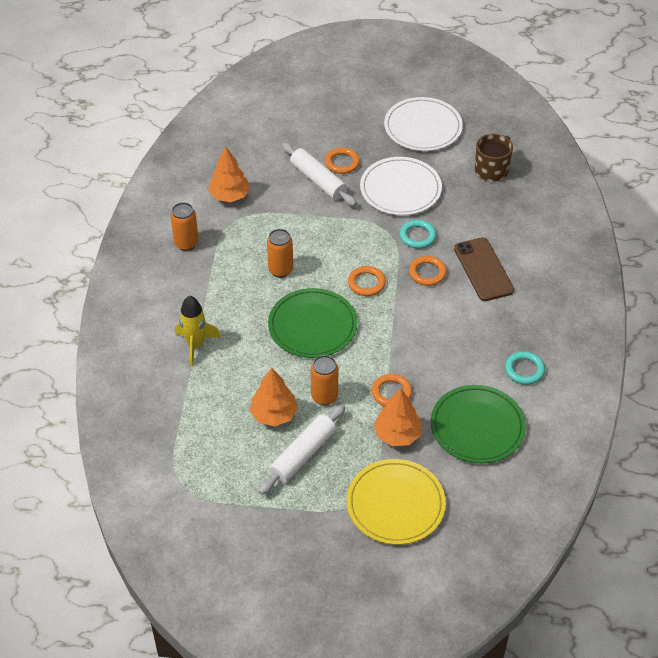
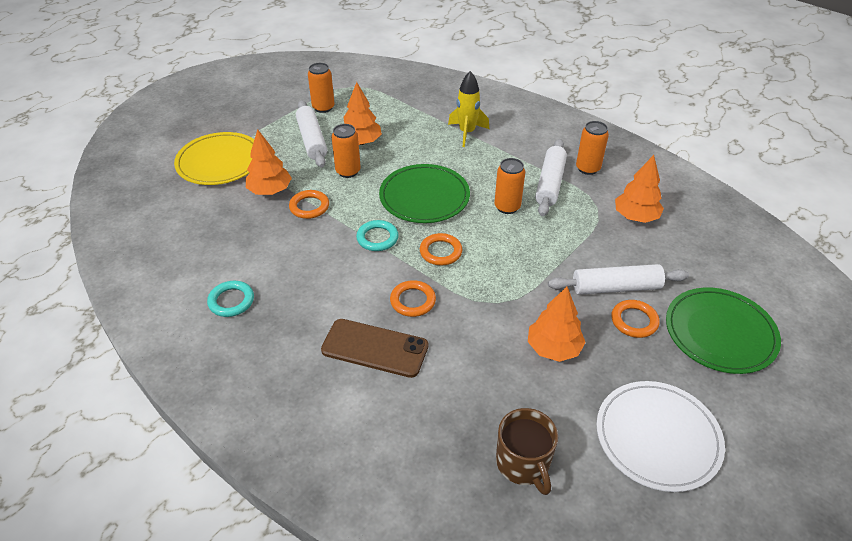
camera: 125 degrees right, 5 degrees down
(227, 258) = (550, 183): none -> white rolling pin
(242, 483) = (323, 107): none -> orange can
(400, 189) = (553, 348): white plate -> orange tree
(417, 236) = (469, 322): turquoise ring -> turquoise ring (377, 238)
(477, 427) = (220, 237): green plate -> green plate (720, 333)

